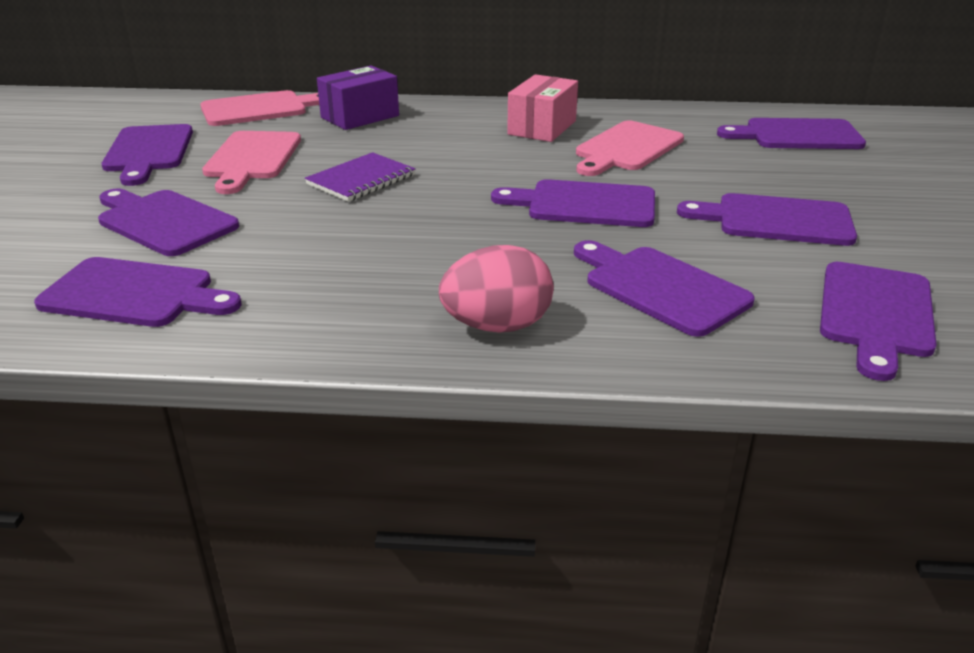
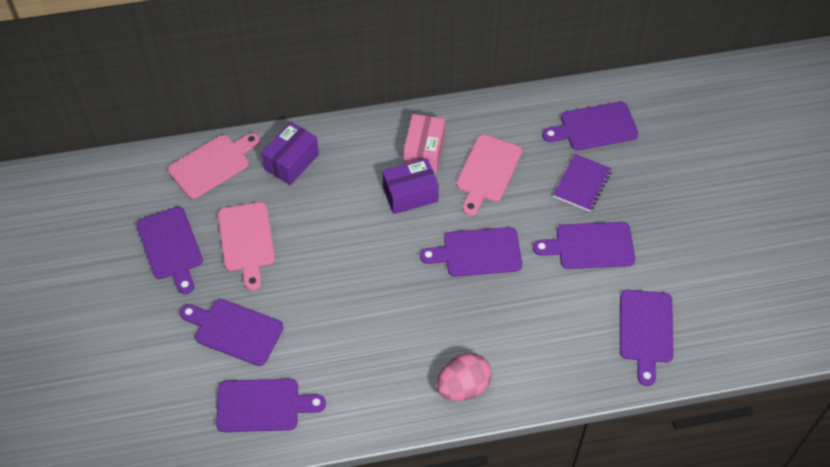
camera: 15 degrees left, 25 degrees up
(361, 180) = (331, 253): purple notebook -> purple notebook (582, 184)
(505, 152) = (410, 194): none -> purple box
(660, 288) = (537, 332): purple cutting board -> none

